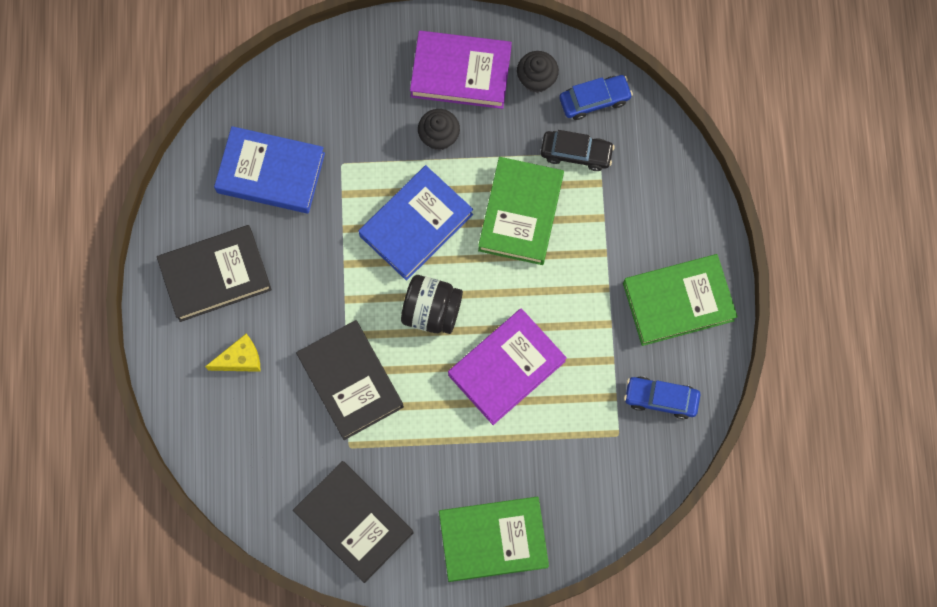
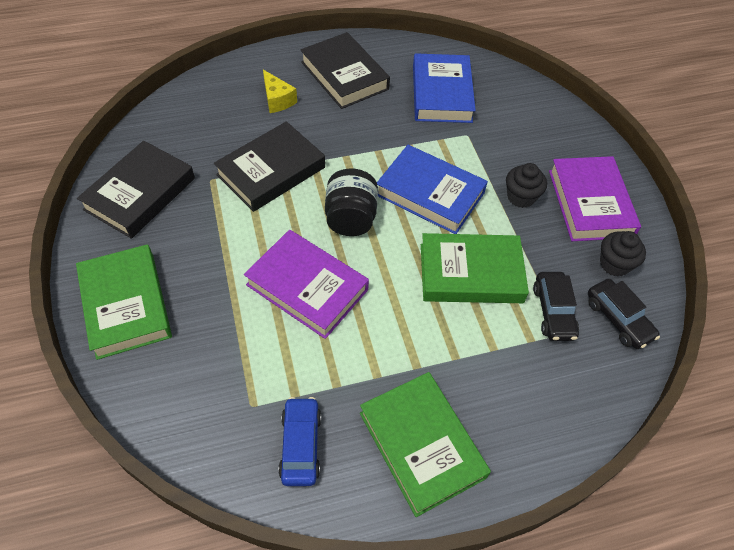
camera: 75 degrees right, 20 degrees down
(594, 100) = (618, 319): blue car -> black car

